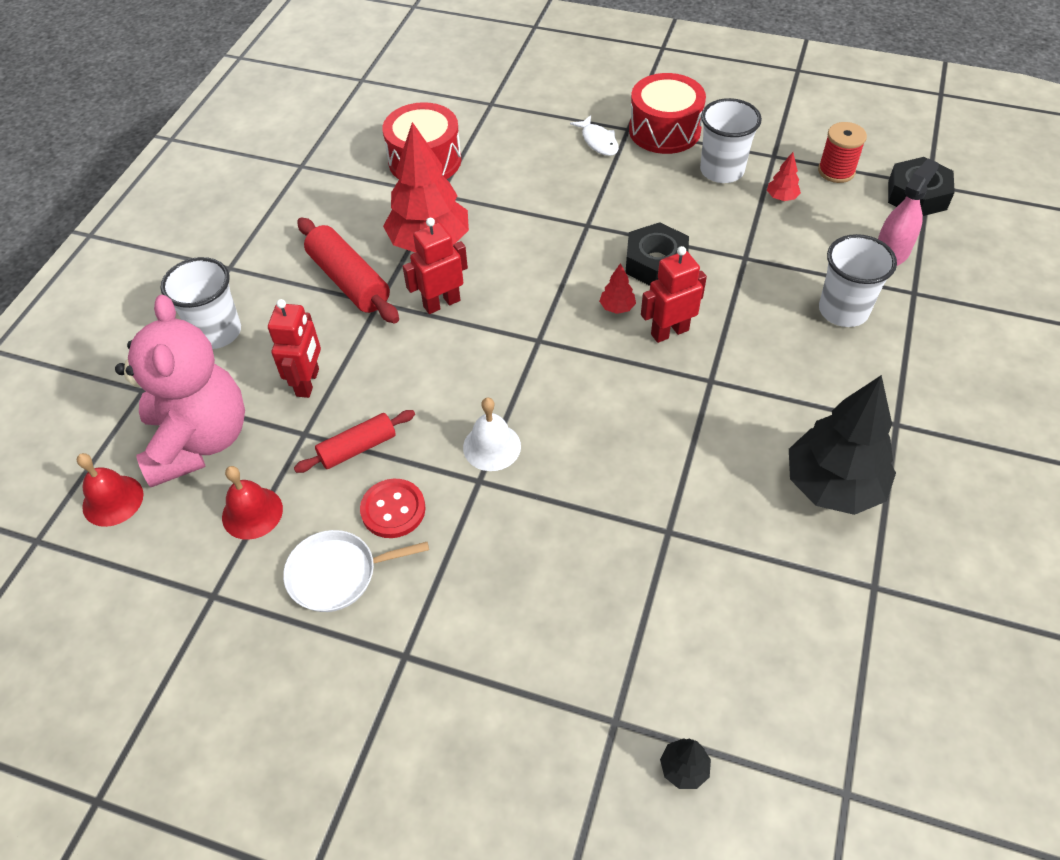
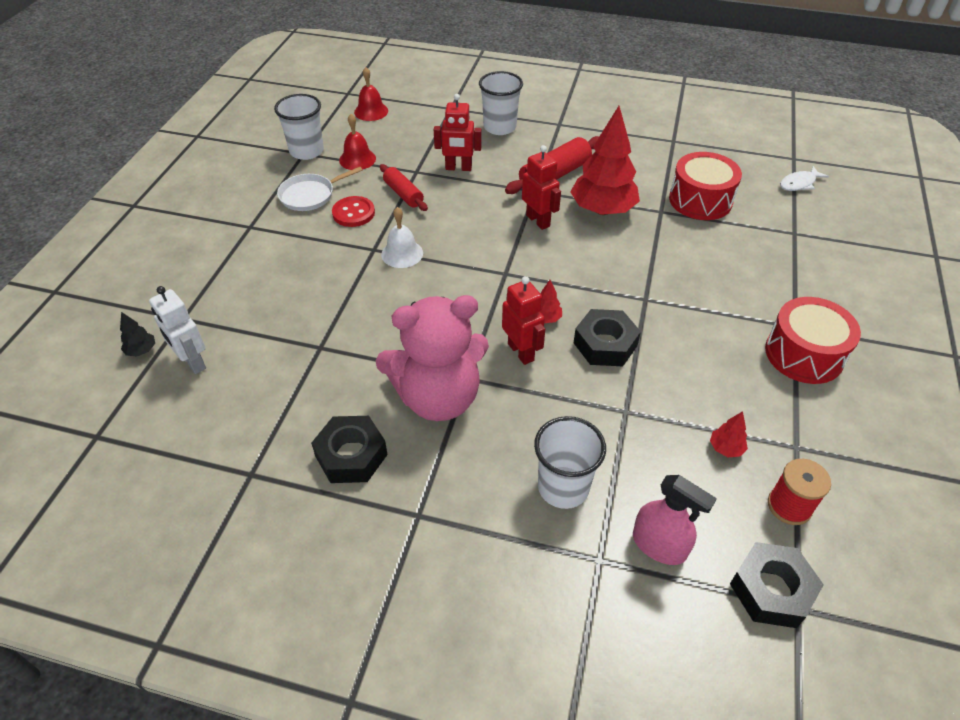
camera: 85 degrees right, 5 degrees down
(199, 441) = (411, 133): pink teddy bear -> pink teddy bear (438, 397)
(337, 574) = (310, 195): white pan -> white pan turned 105 degrees counterclockwise
(598, 141) = (766, 305): white fish -> white fish (799, 183)
(703, 688) = (193, 362): none -> white robot
(722, 171) = (754, 399): white cup -> white cup (306, 151)
(832, 486) = (351, 455): black tree -> black nut

